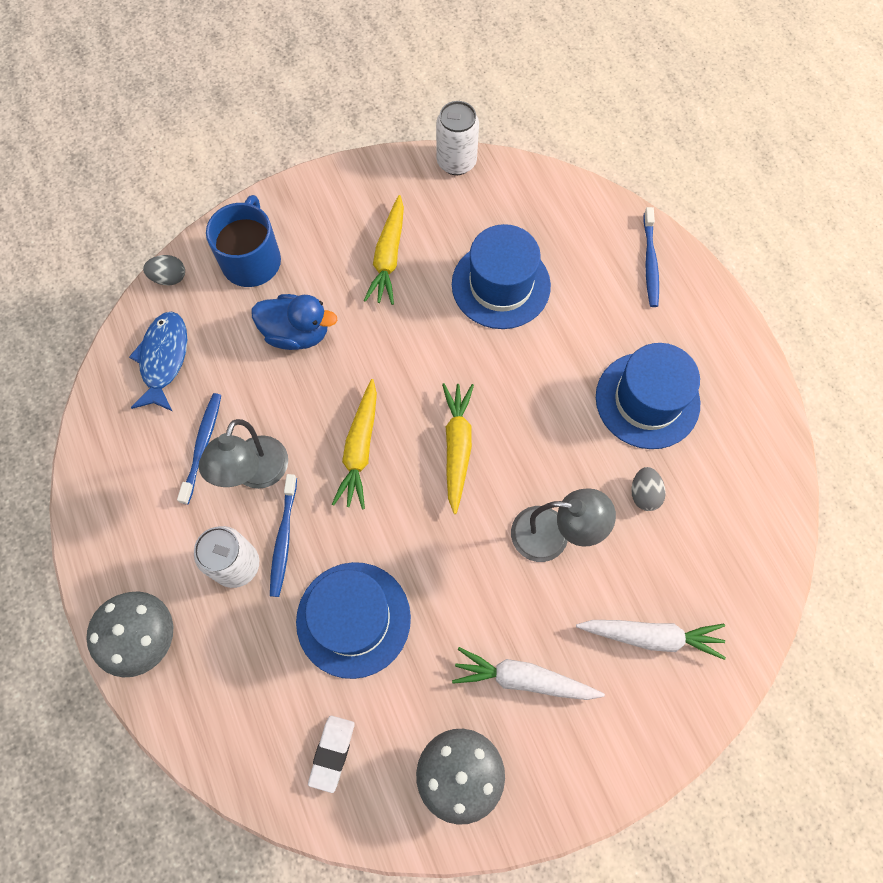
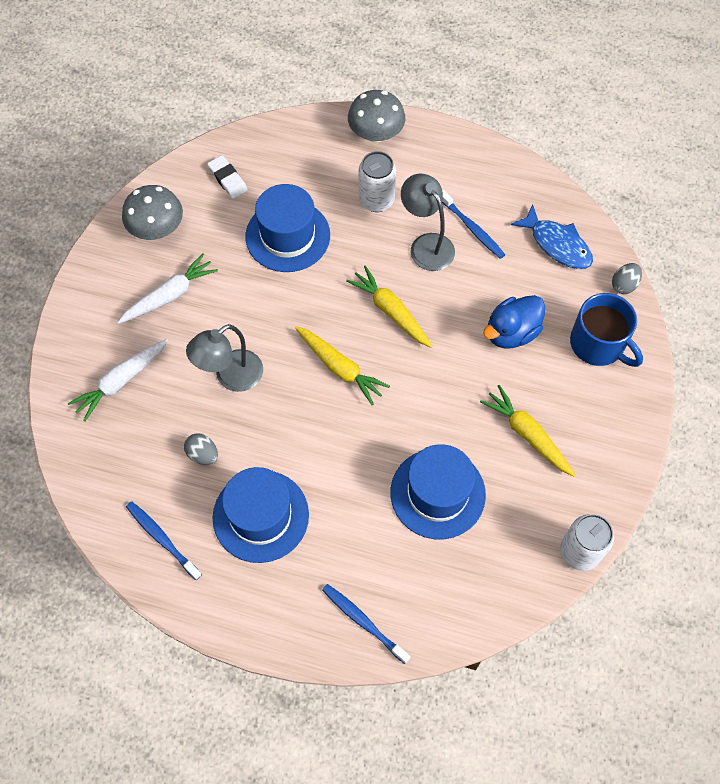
camera: 130 degrees right, 5 degrees down
(283, 539) = (369, 232): blue toothbrush -> blue toothbrush (162, 538)

